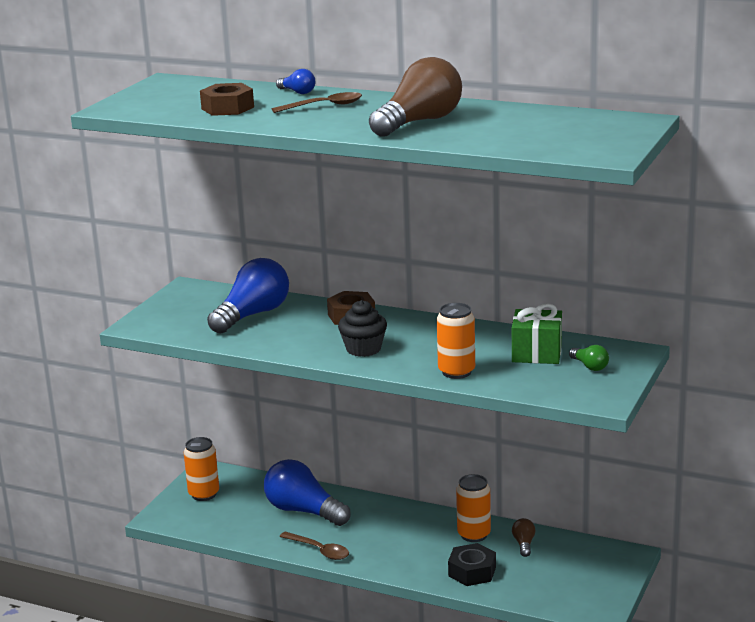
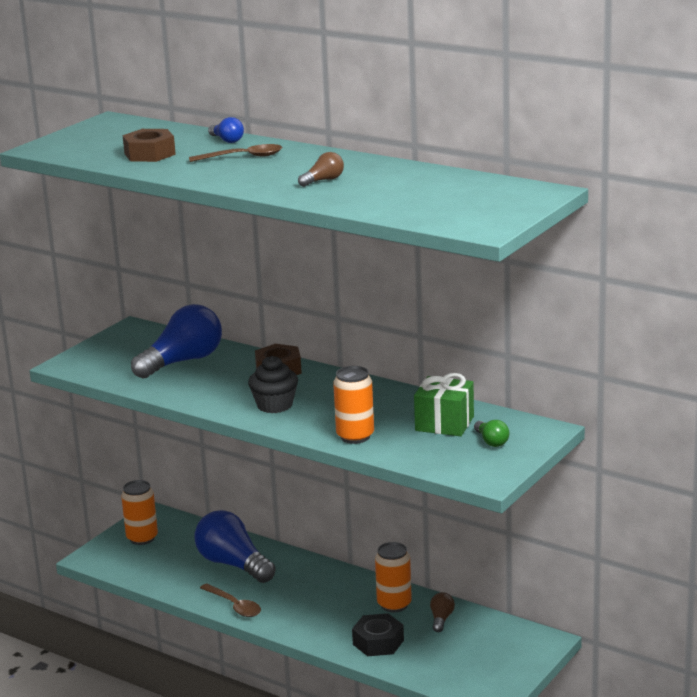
camera: 10 degrees right, 0 degrees up
(419, 122) = (323, 180): brown light bulb -> brown light bulb, size x0.44

